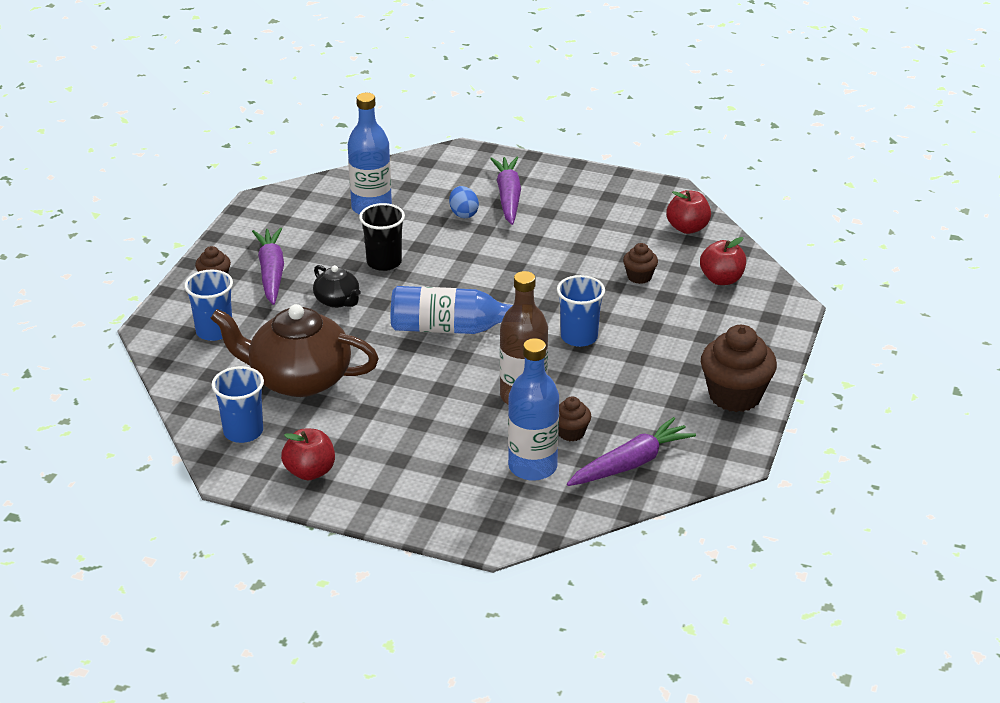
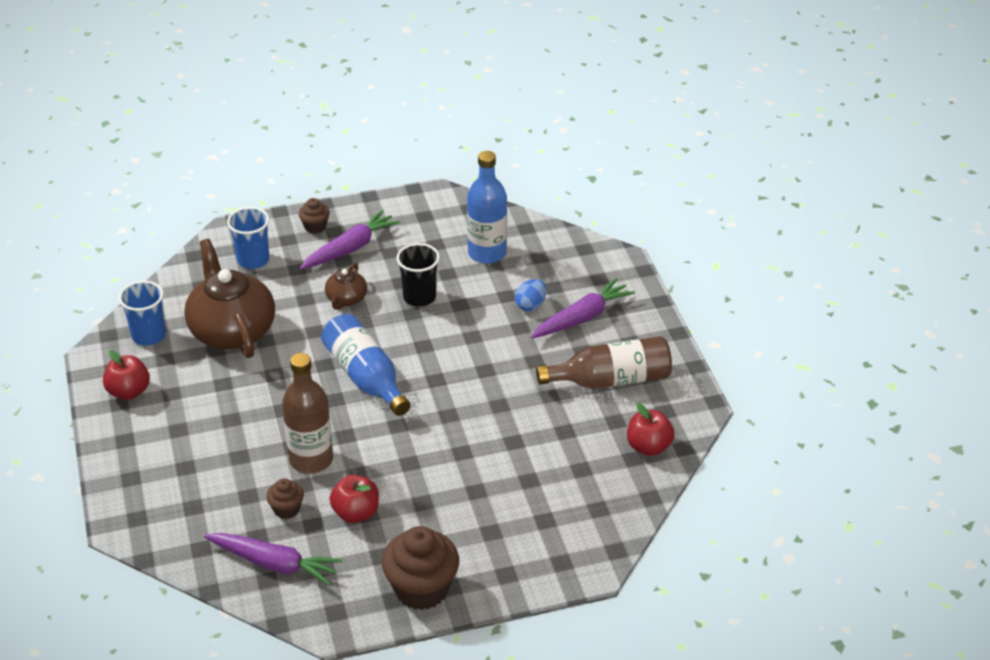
camera: 55 degrees right, 5 degrees up
(337, 300) = (346, 299): black teapot -> brown teapot
(532, 466) = (225, 507): blue bottle -> none
(579, 337) = (419, 454): blue cup -> none
(595, 213) = (611, 380): none -> brown bottle
(639, 276) = (542, 450): brown cupcake -> none
(721, 279) = (589, 504): red apple -> red apple (356, 513)

